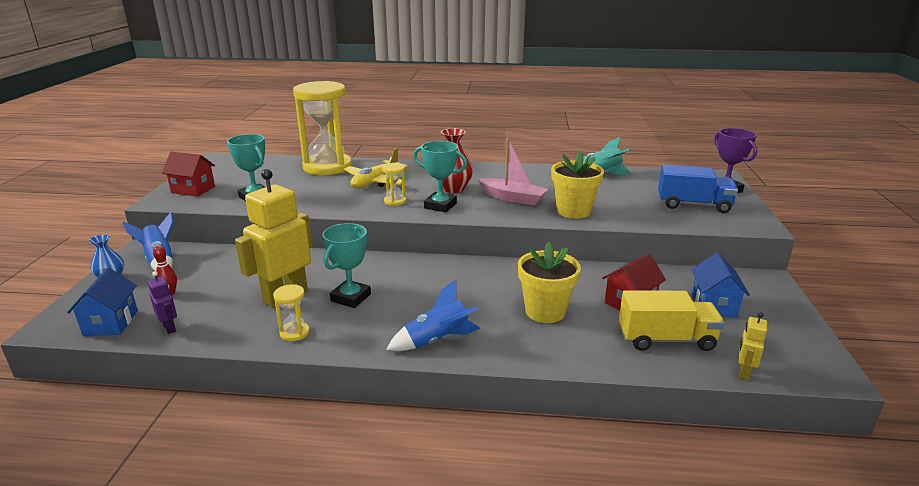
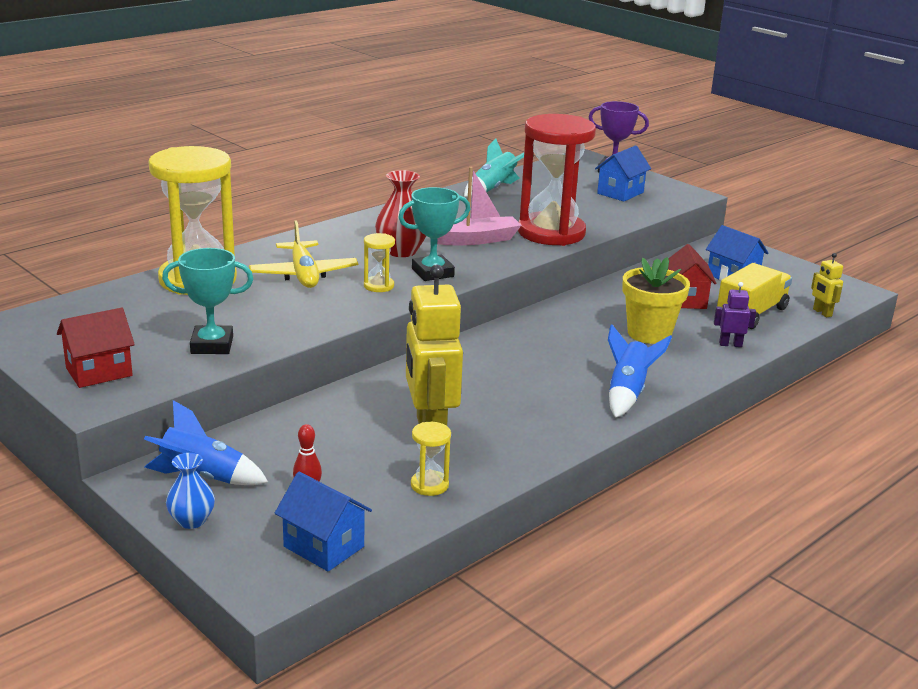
camera: 50 degrees left, 0 degrees up
(169, 328) = (395, 513): purple robot -> purple robot (730, 344)
(294, 333) = (514, 450): yellow hourglass -> yellow hourglass (429, 485)
(351, 297) = (489, 401): turquoise trophy -> none
(573, 211) = (551, 233): yellow flower pot -> red hourglass
(693, 205) = (620, 193): blue truck -> blue house

